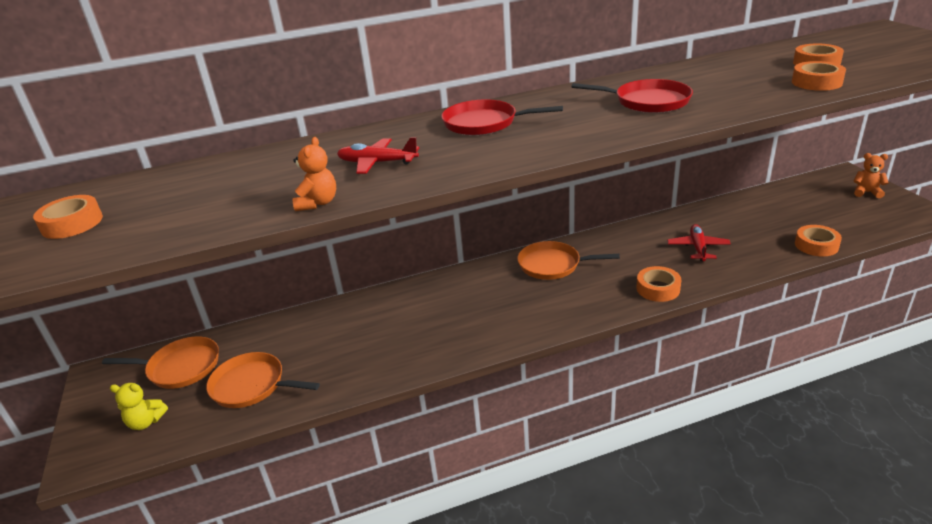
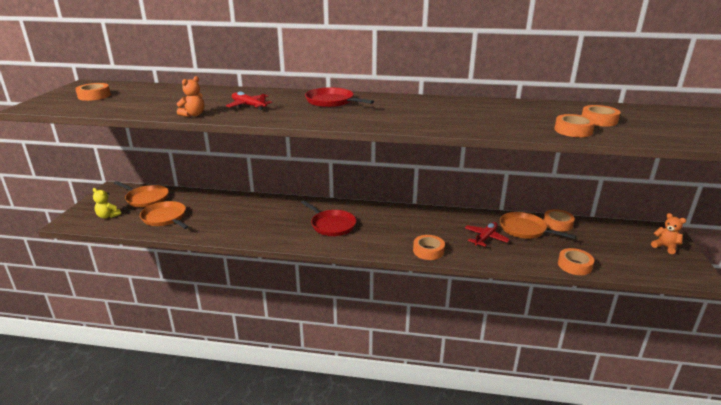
camera: 25 degrees right, 5 degrees down
(552, 265) = (381, 216): orange pan -> orange pan (525, 229)
(648, 101) = (441, 114): red pan -> red pan (331, 225)
(747, 203) = (557, 224): none -> orange tape

